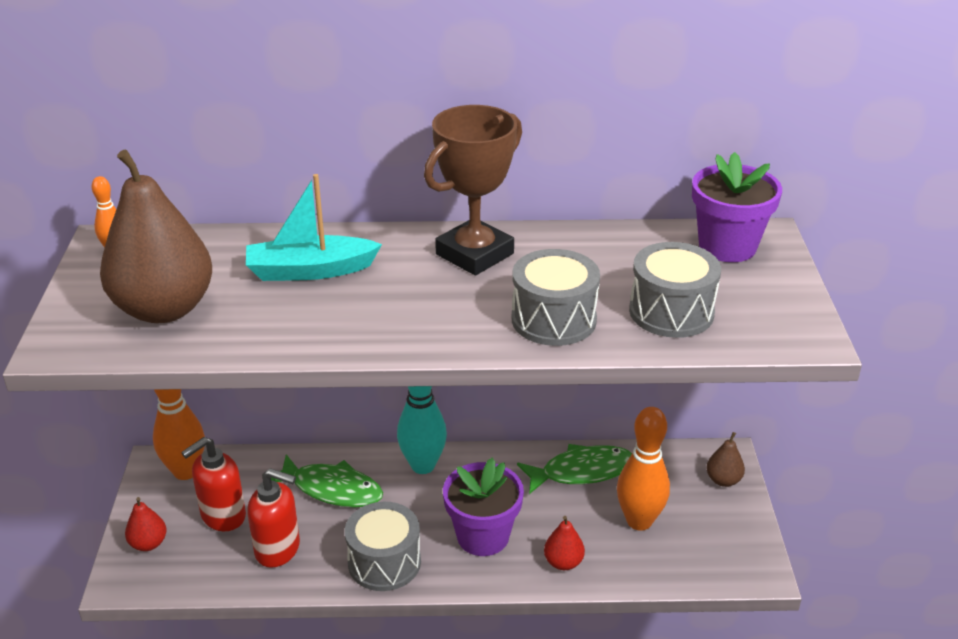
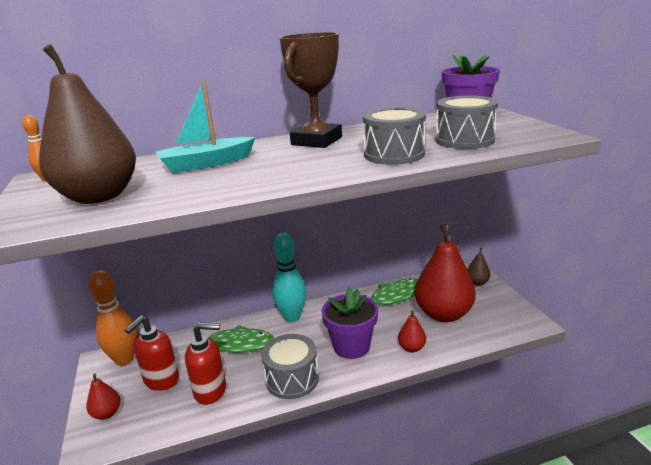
camera: 15 degrees left, 10 degrees down
(639, 521) = (443, 314): orange bowling pin -> red pear

